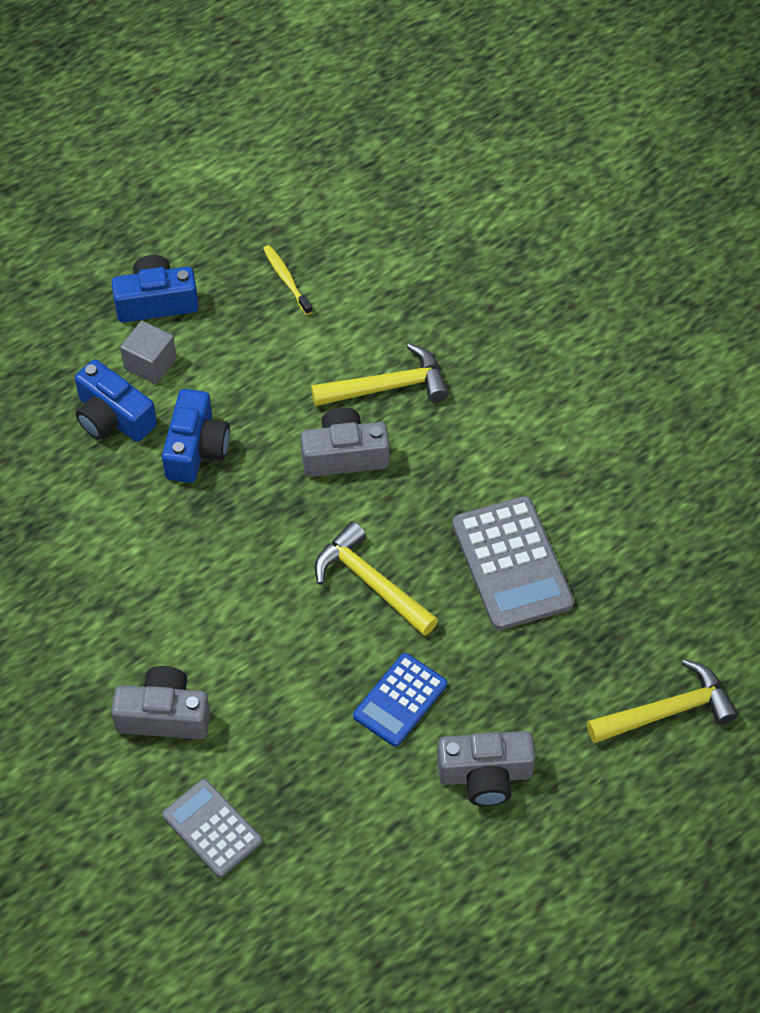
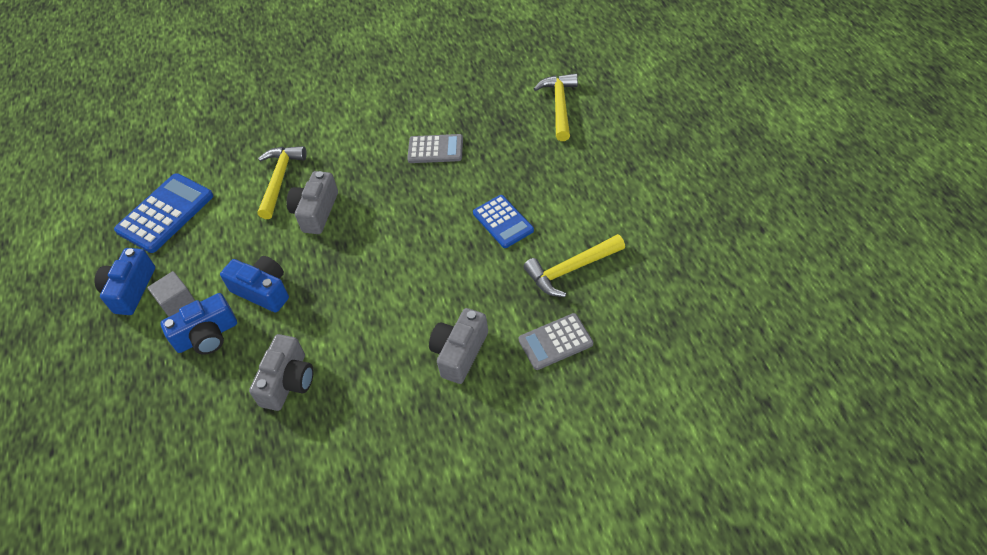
camera: 65 degrees left, 5 degrees down
(286, 279) = (165, 213): yellow toothbrush -> blue calculator
(370, 582) = (414, 218): yellow hammer -> yellow hammer (571, 270)
(485, 775) = (569, 192): grey camera -> grey camera (288, 381)
(512, 564) = (435, 149): grey calculator -> grey calculator, size x0.64

